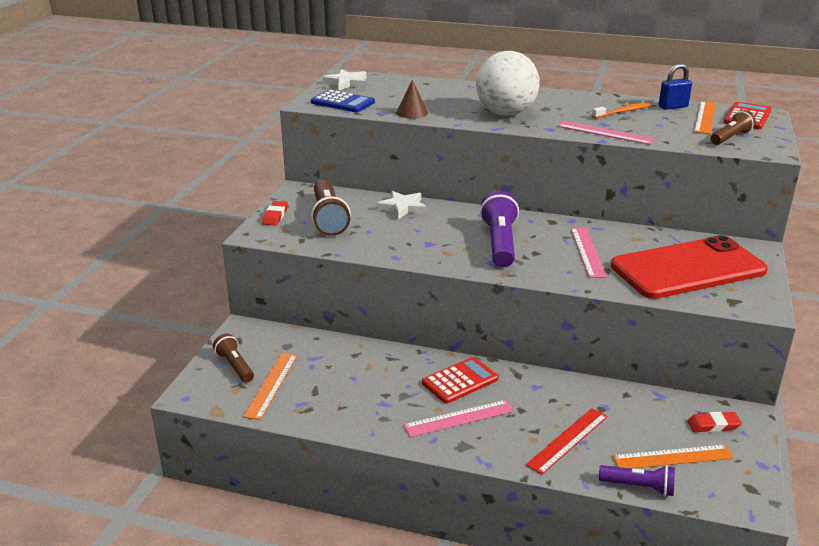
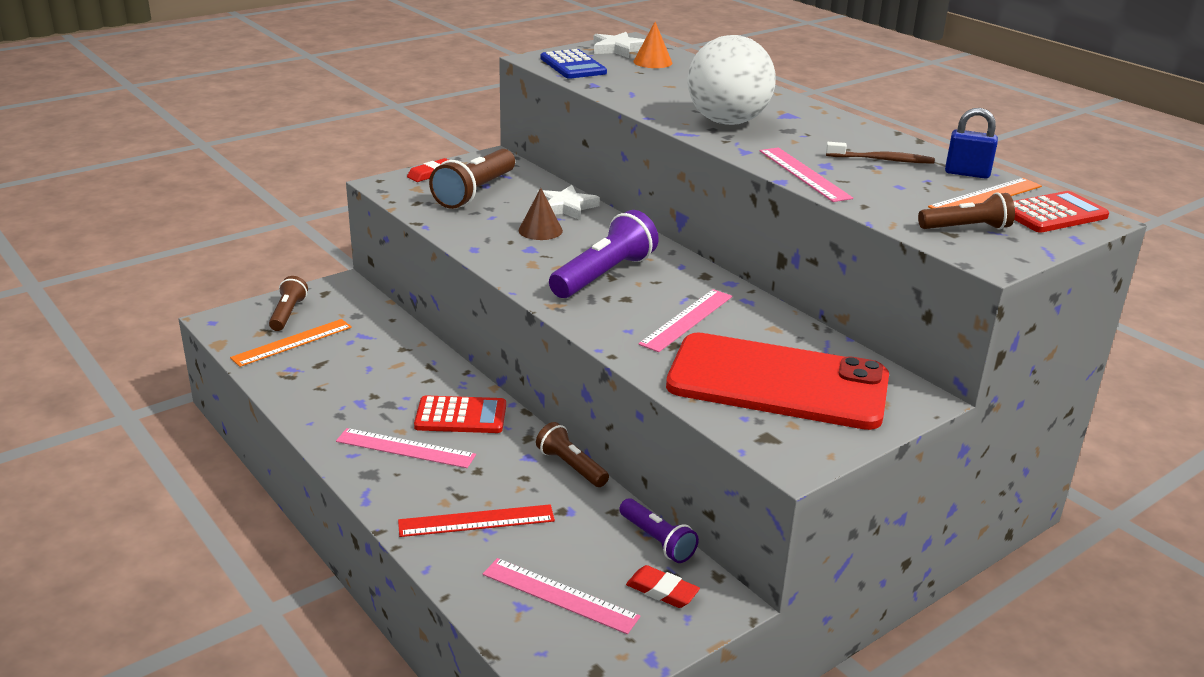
camera: 35 degrees right, 0 degrees up
(385, 86) = (652, 62): none -> orange cone
(412, 112) = (624, 93): brown cone -> brown cone (540, 230)
(567, 380) = (571, 466): none -> brown flashlight
(623, 112) = (882, 160): orange toothbrush -> brown toothbrush
(638, 487) = (475, 601): purple flashlight -> purple flashlight (657, 540)
(673, 457) = (560, 595): orange ruler -> pink ruler

